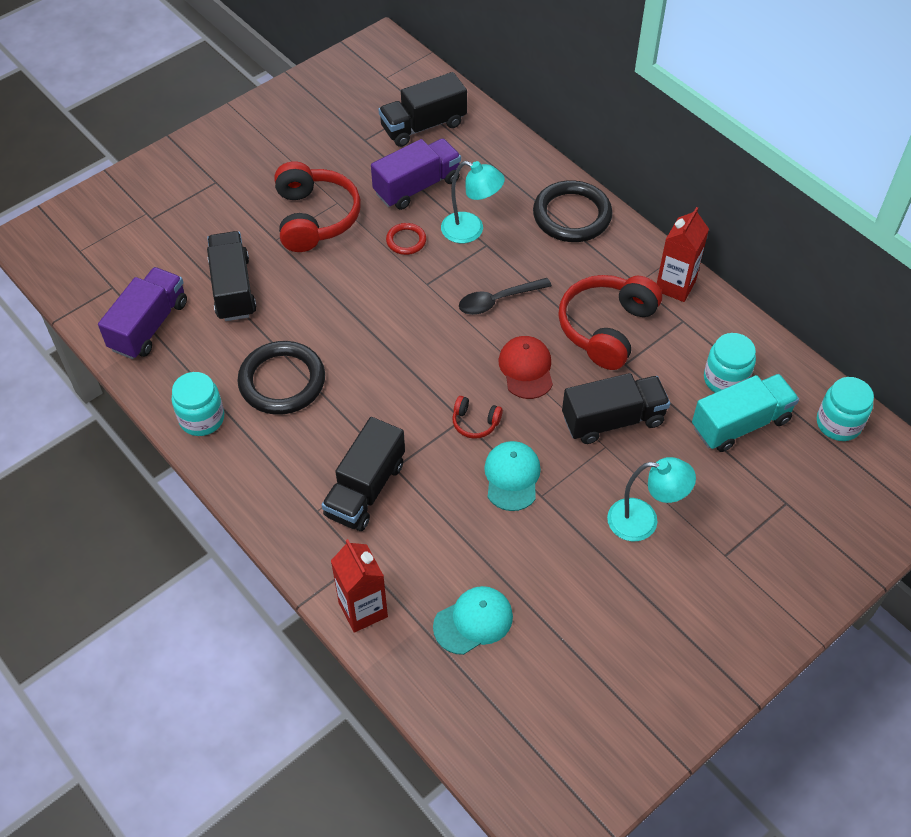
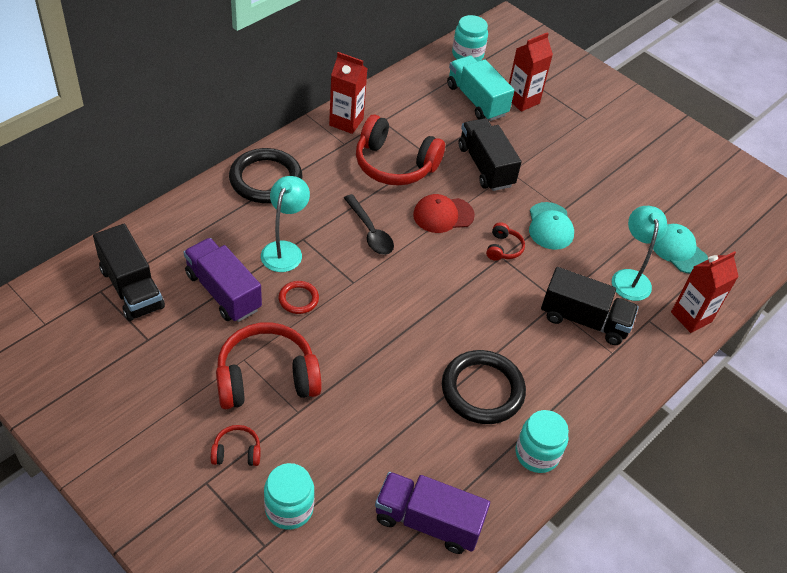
camera: 100 degrees left, 5 degrees down
(233, 289) = (370, 445): black truck -> none
(241, 200) = (237, 452): none -> red headphones
(512, 477) = (550, 226): turquoise cap -> turquoise cap turned 90 degrees counterclockwise
(643, 521) = (570, 156): turquoise lamp -> turquoise lamp (630, 278)
(725, 379) = (437, 104): turquoise jar -> turquoise jar (289, 508)
(750, 479) = (522, 100): none -> red carton

